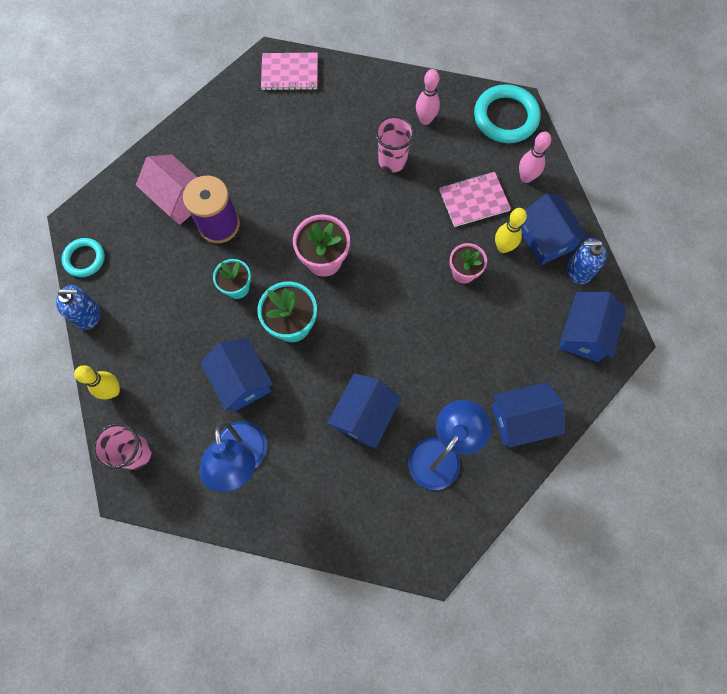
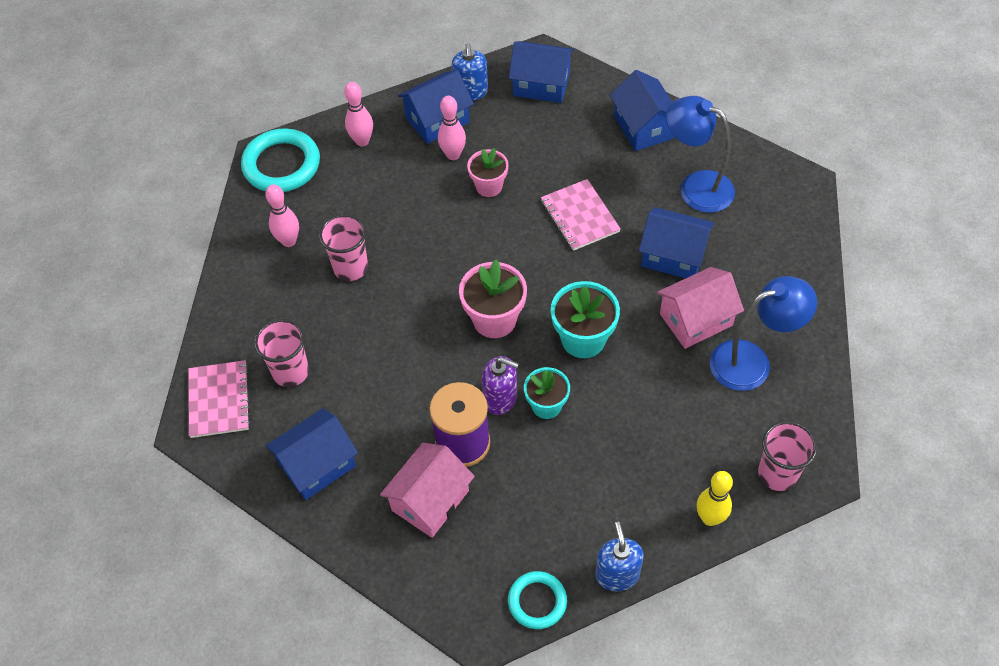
camera: 95 degrees left, 15 degrees down
(242, 380) = (662, 379): blue house -> blue house (317, 465)
(251, 255) = (500, 398): none -> purple soap dispenser
(294, 420) = (696, 319): none -> pink house
(304, 117) = (291, 372): none -> pink cup
(474, 200) = (397, 185): pink notebook -> pink notebook (579, 216)
(503, 247) = (453, 155): yellow bowling pin -> pink bowling pin

